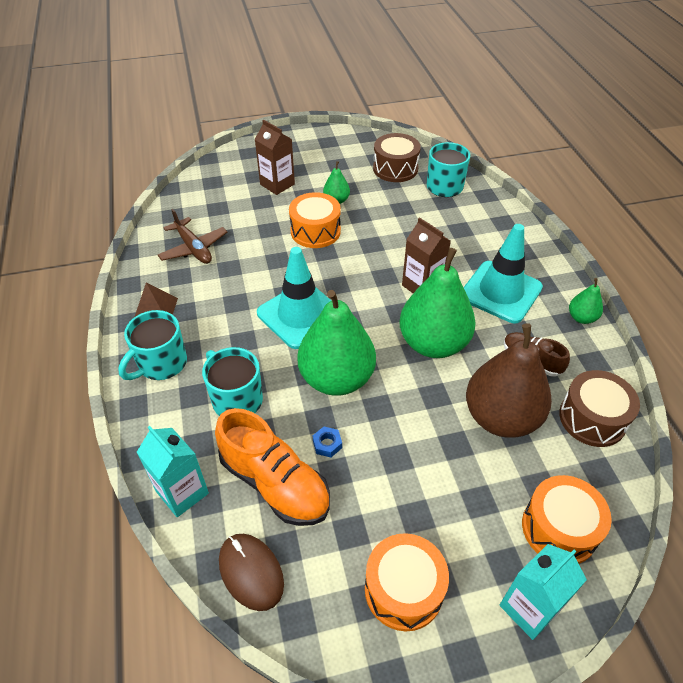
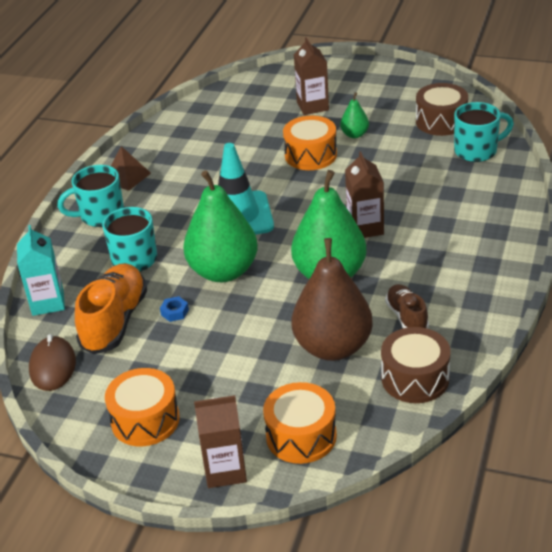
camera: 35 degrees right, 10 degrees down
(193, 248) = (195, 139): brown plane -> none
(275, 483) = (114, 321): orange shoe -> orange shoe turned 150 degrees counterclockwise
(500, 292) = (436, 256): turquoise traffic cone -> none
(529, 608) = (225, 470): turquoise carton -> brown carton
(581, 318) = (494, 302): green pear -> none

